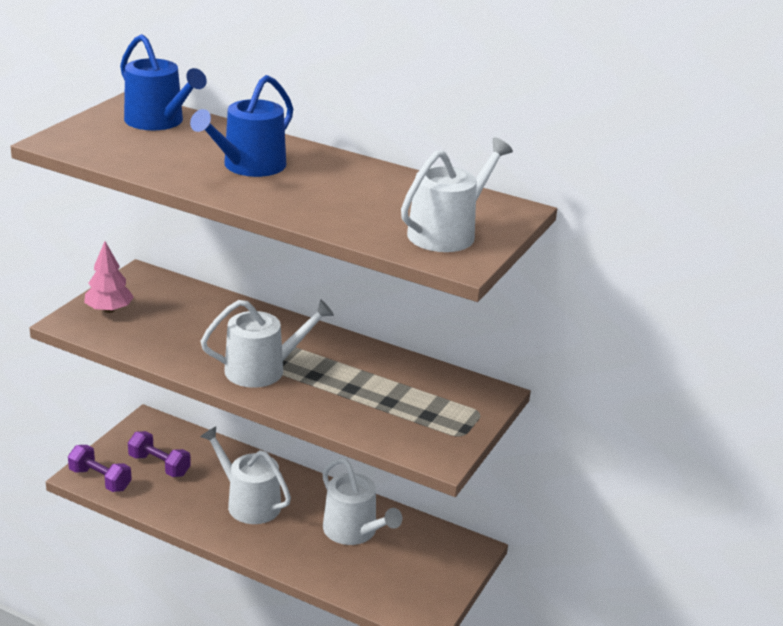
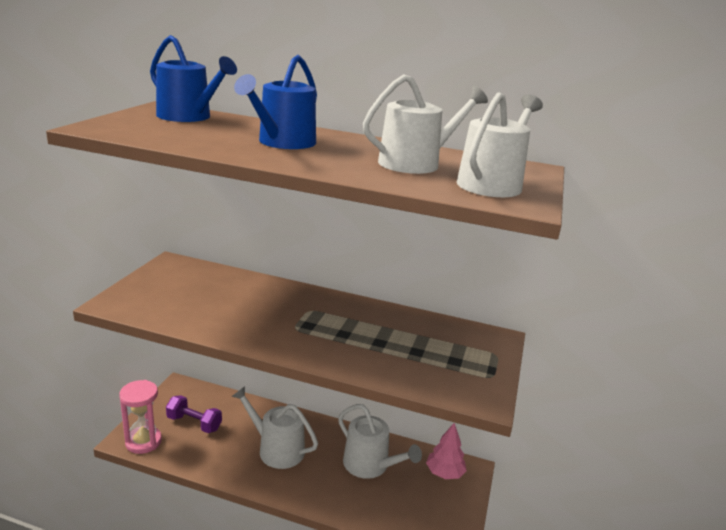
camera: 10 degrees left, 5 degrees down
(100, 479) = (143, 442): purple dumbbell -> pink hourglass
(109, 310) = (147, 291): pink tree -> pink tree (444, 473)
(262, 369) = (297, 332): white watering can -> white watering can (415, 163)

